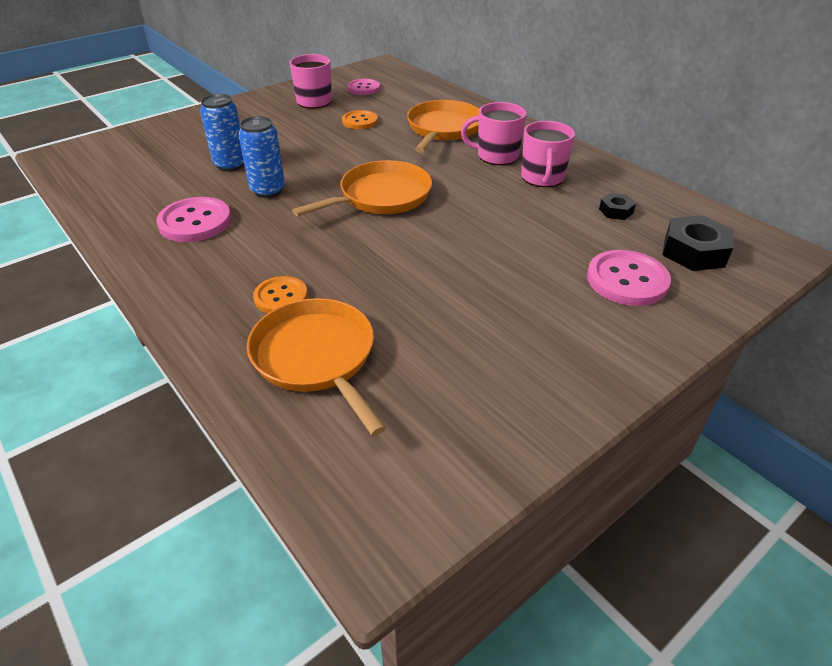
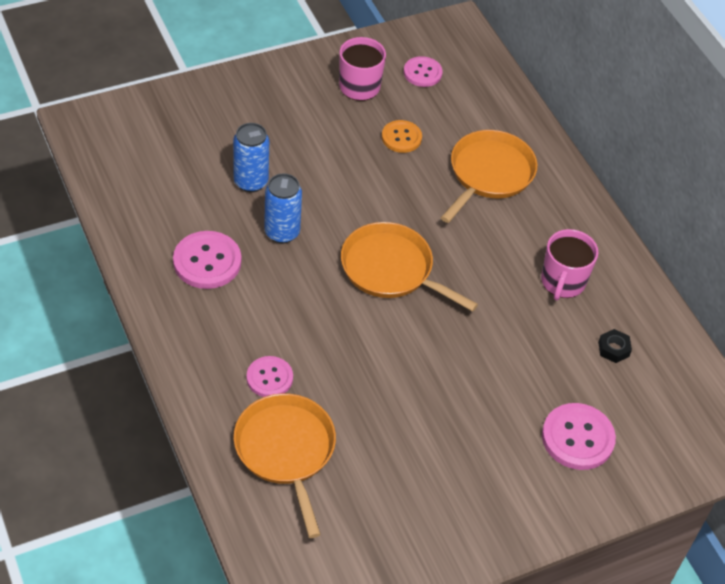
camera: 10 degrees right, 10 degrees up
(281, 297) = (269, 378): orange button -> pink button
(381, 196) = (390, 269): orange pan -> orange pan turned 120 degrees counterclockwise
(496, 156) = (529, 235): pink mug -> none
(694, 252) = (659, 421): black nut -> none

